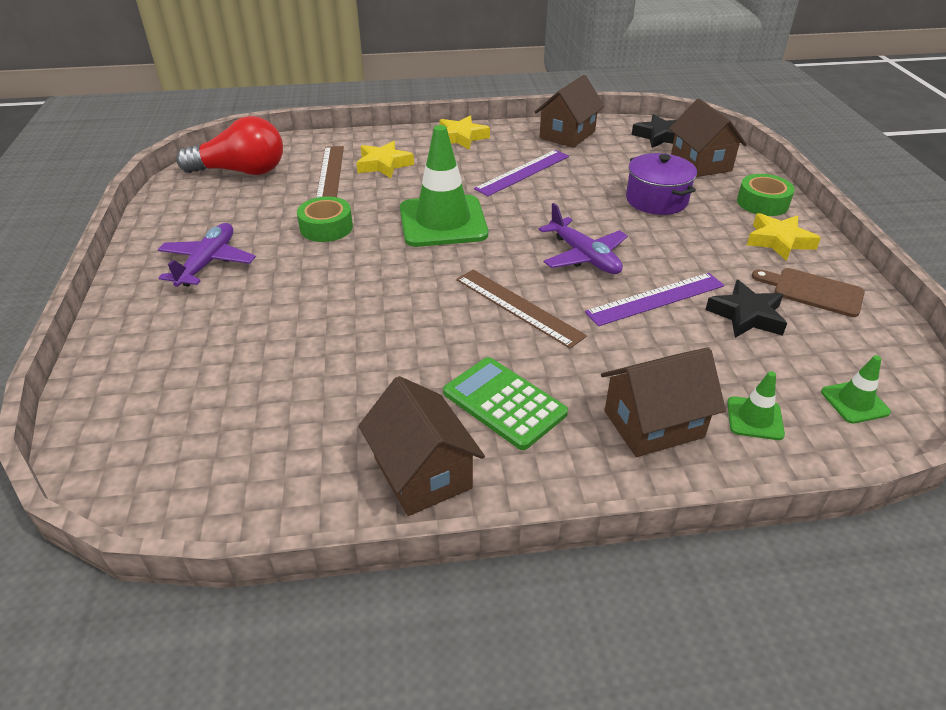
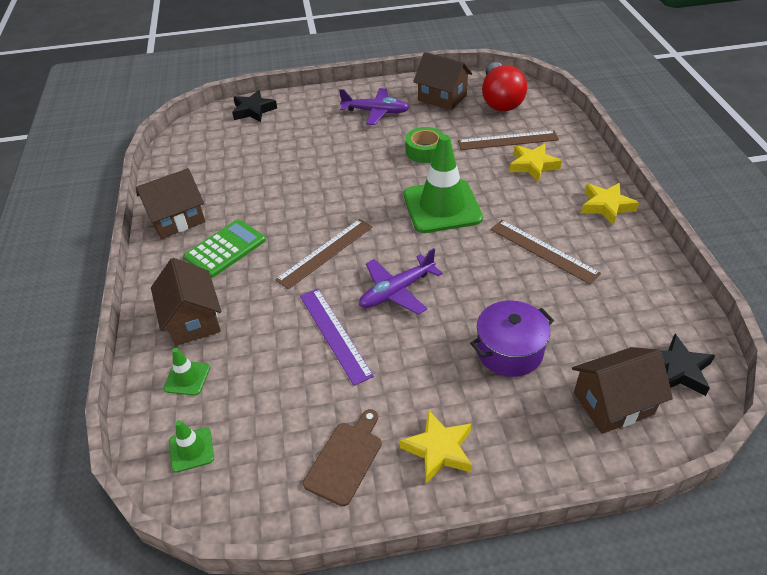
camera: 90 degrees right, 5 degrees up
(523, 172) = (543, 251): purple ruler -> brown ruler
(567, 135) = (646, 284): brown house -> brown house (442, 98)
(746, 315) = (309, 395): black star -> black star (253, 110)
(762, 203) = (524, 451): green tape -> none

